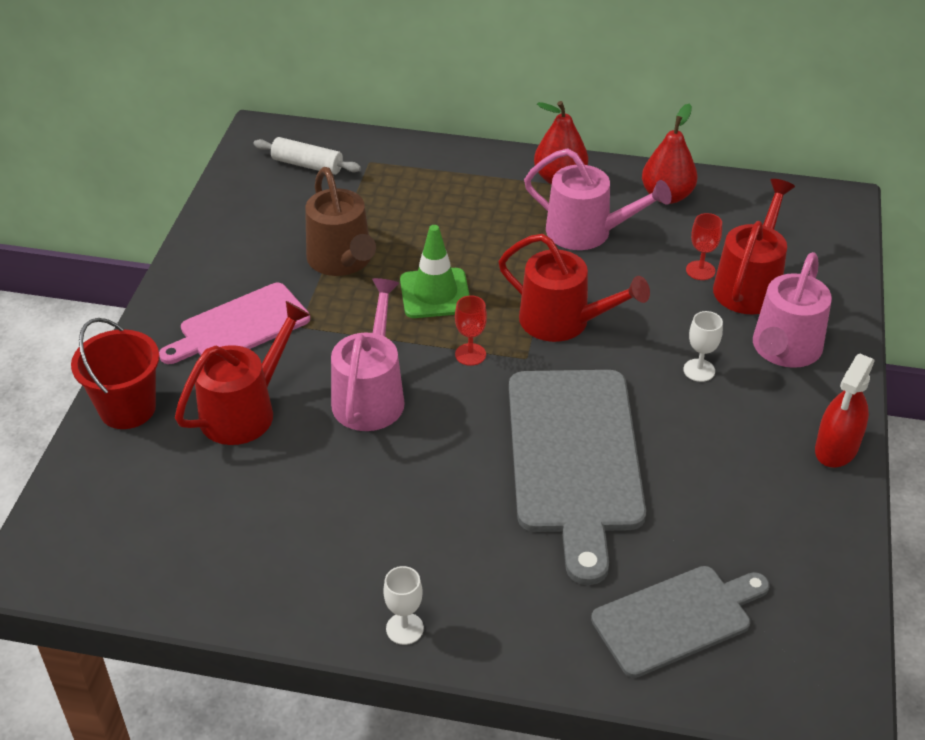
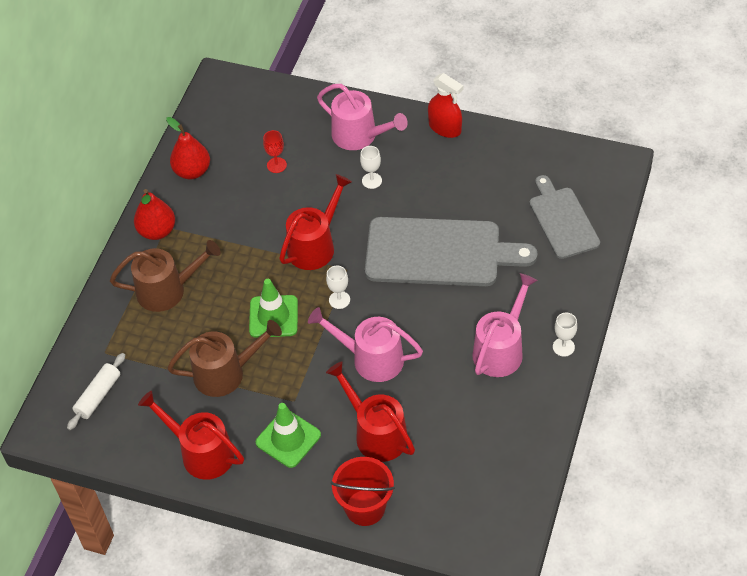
camera: 80 degrees left, 10 degrees up
(240, 326) = (288, 439): pink cutting board -> green traffic cone
(467, 198) = (167, 290): none -> brown watering can
(470, 354) = (339, 300): red goblet -> white goblet
(587, 232) = (223, 222): pink watering can -> pink watering can (501, 350)
(749, 285) = (296, 142): red watering can -> red watering can (201, 452)

